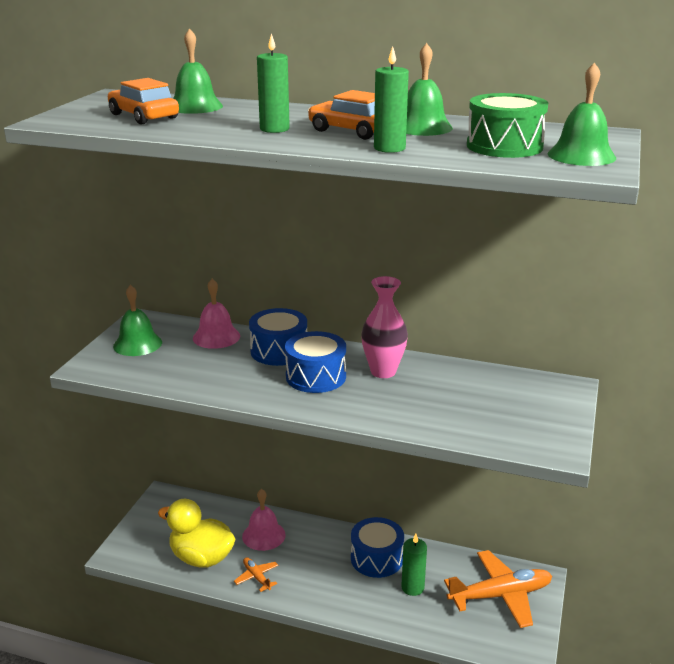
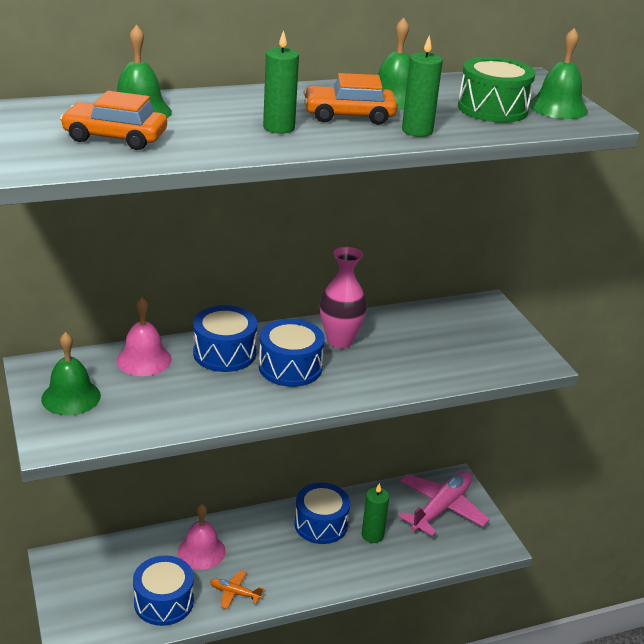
camera: 40 degrees left, 5 degrees up
(201, 558) = (164, 602): yellow duck -> blue drum
(501, 595) = (441, 508): orange plane -> pink plane

